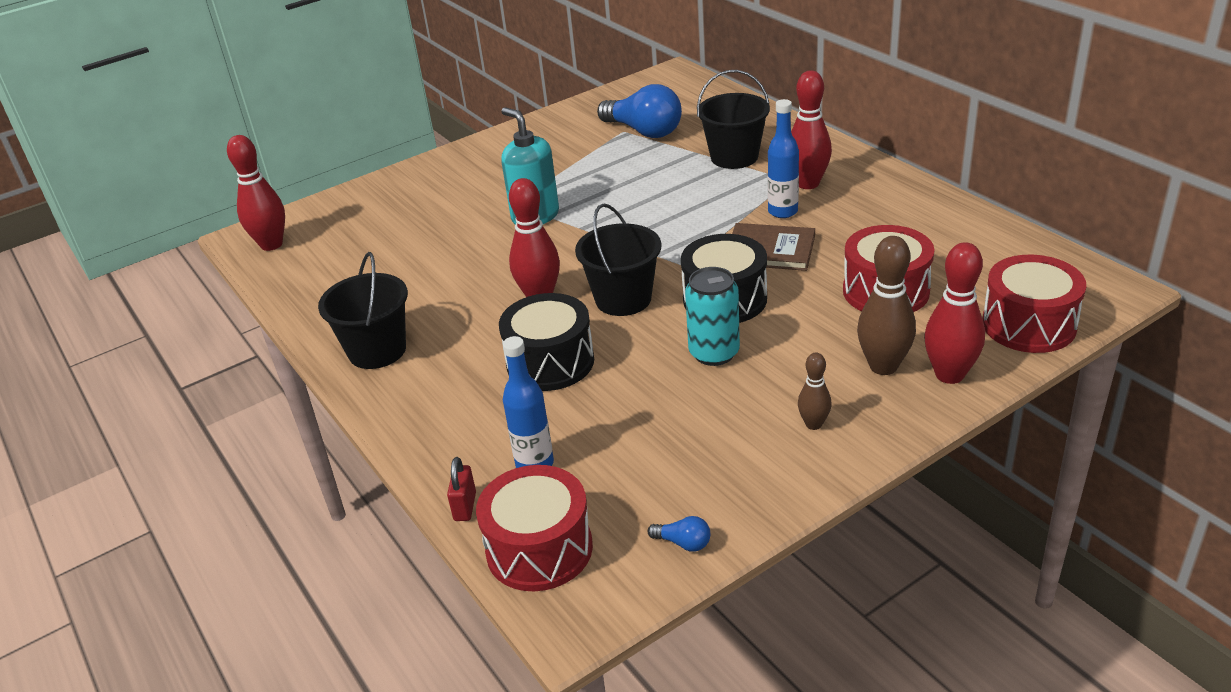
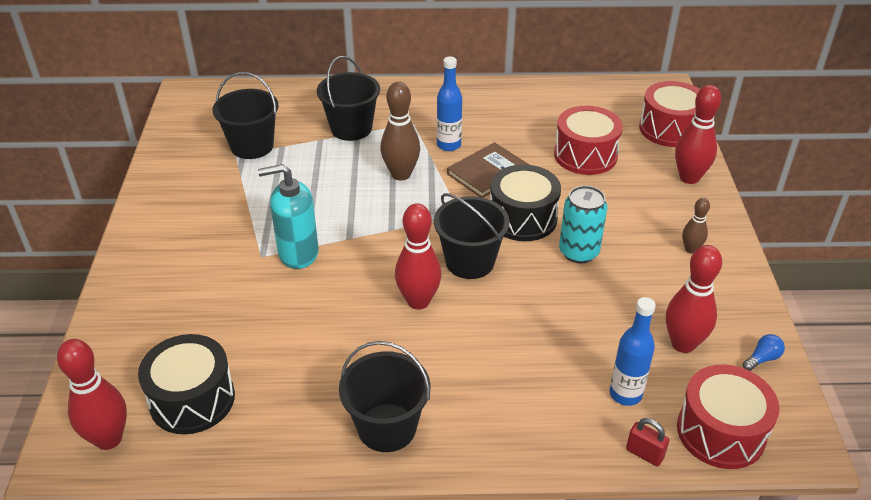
camera: 60 degrees left, 5 degrees up
(550, 362) = (510, 333): black drum -> black drum (192, 399)
(644, 131) = (252, 146): blue light bulb -> black bucket
(808, 183) = (428, 119): red bowling pin -> red bowling pin (683, 344)
(883, 366) = (659, 195): brown bowling pin -> brown bowling pin (401, 174)

